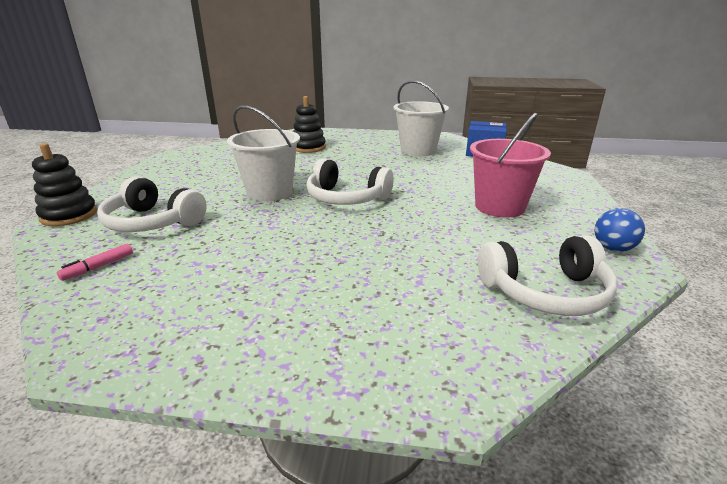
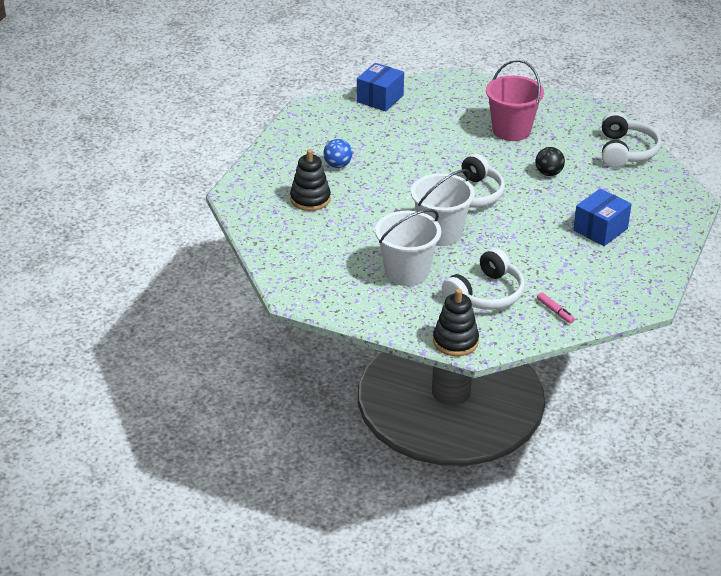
camera: 75 degrees left, 10 degrees up
(303, 286) = (600, 229): none -> blue box
(418, 150) = (356, 133): white bucket -> white bucket (406, 272)
(425, 236) = (548, 173): none -> black ball
(613, 248) = (585, 111): blue ball -> blue ball (337, 165)

